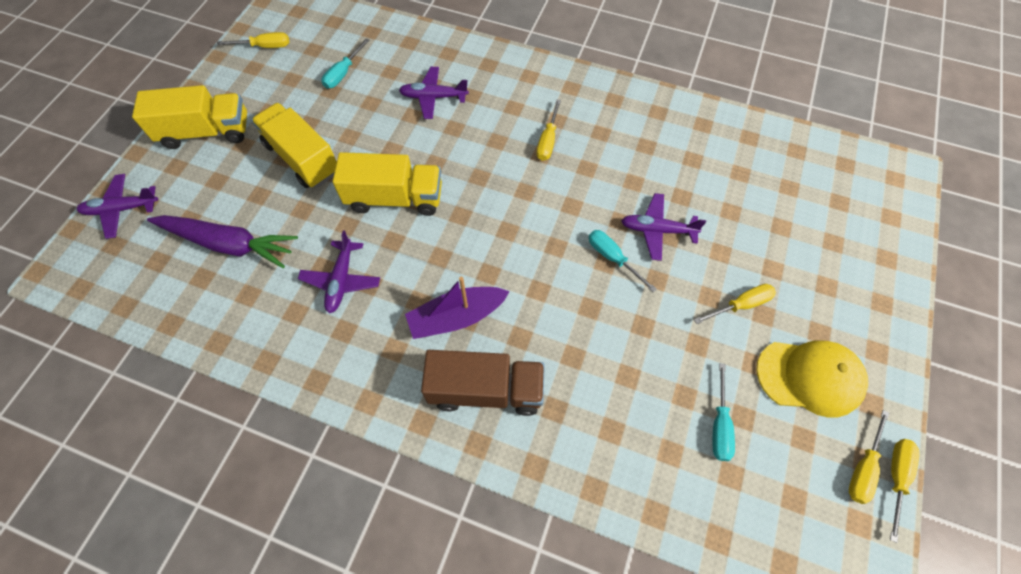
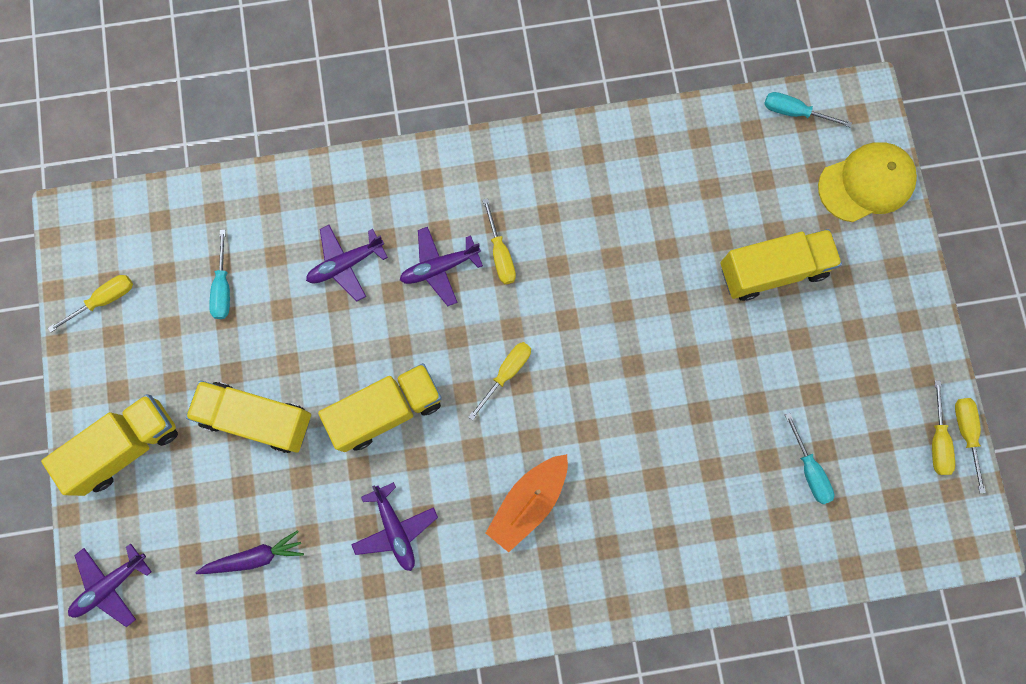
camera: 30 degrees left, 15 degrees up
(229, 244) = (255, 556): purple carrot -> purple carrot, size x0.61
(456, 317) = (528, 502): purple boat -> orange boat
(486, 390) = (597, 555): brown truck -> none
(612, 258) = (637, 357): turquoise screwdriver -> turquoise screwdriver (794, 112)
(657, 230) = (663, 301): purple plane -> purple plane (439, 268)
(740, 305) = (775, 341): yellow screwdriver -> yellow screwdriver (506, 373)
(764, 252) = (772, 270): none -> yellow truck
(810, 377) = (864, 380): yellow cap -> yellow cap (866, 183)

